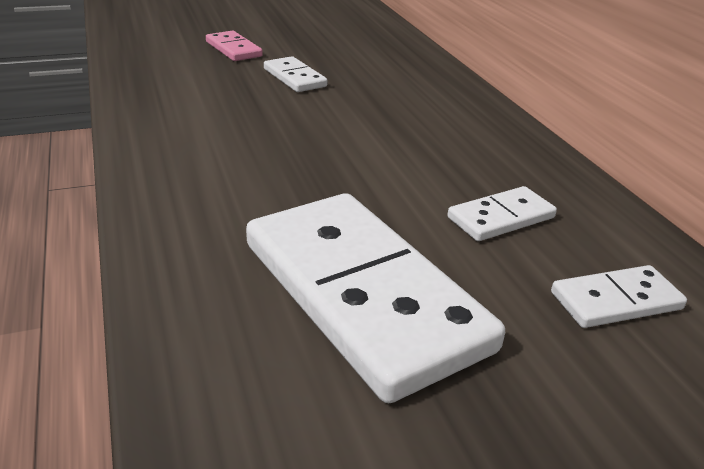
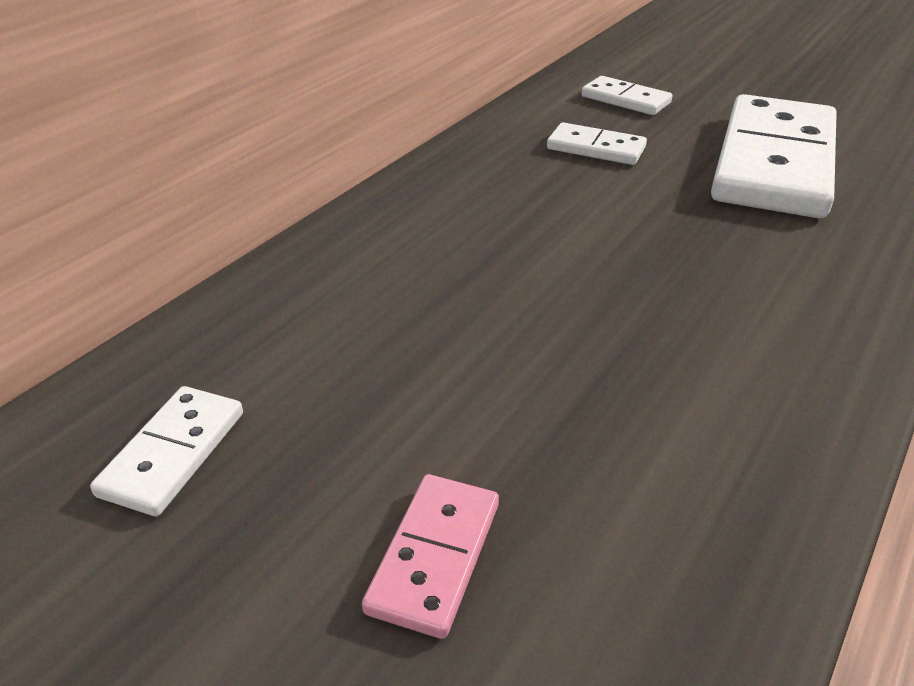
camera: 125 degrees left, 5 degrees up
(294, 78) = (473, 389): white domino -> white domino (173, 453)

